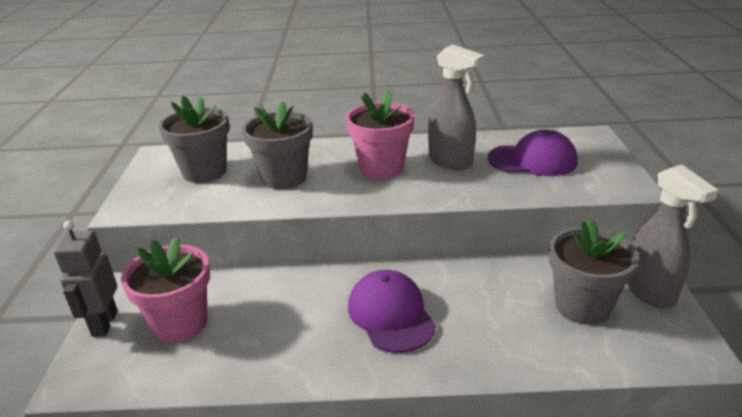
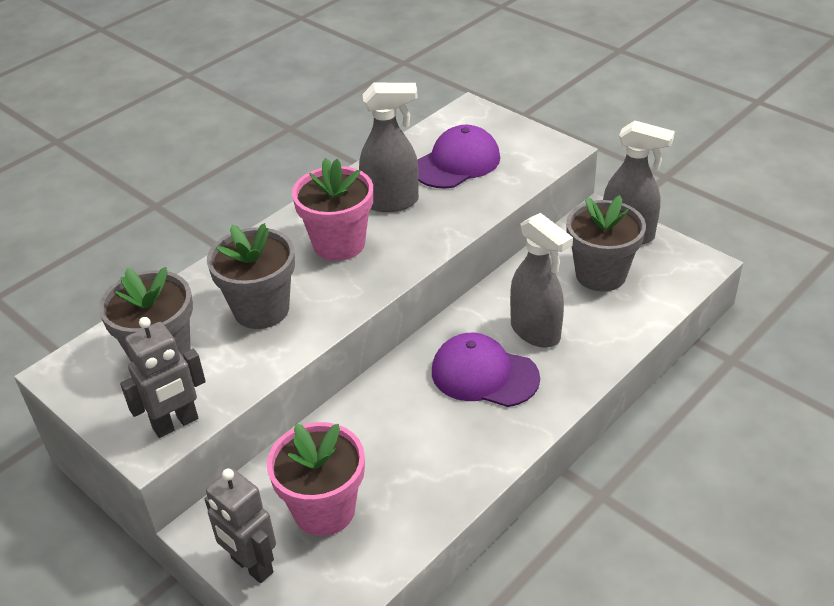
camera: 45 degrees left, 10 degrees up
(152, 207) = (176, 424): none -> grey robot
(469, 312) = (536, 332): none -> grey spray bottle

